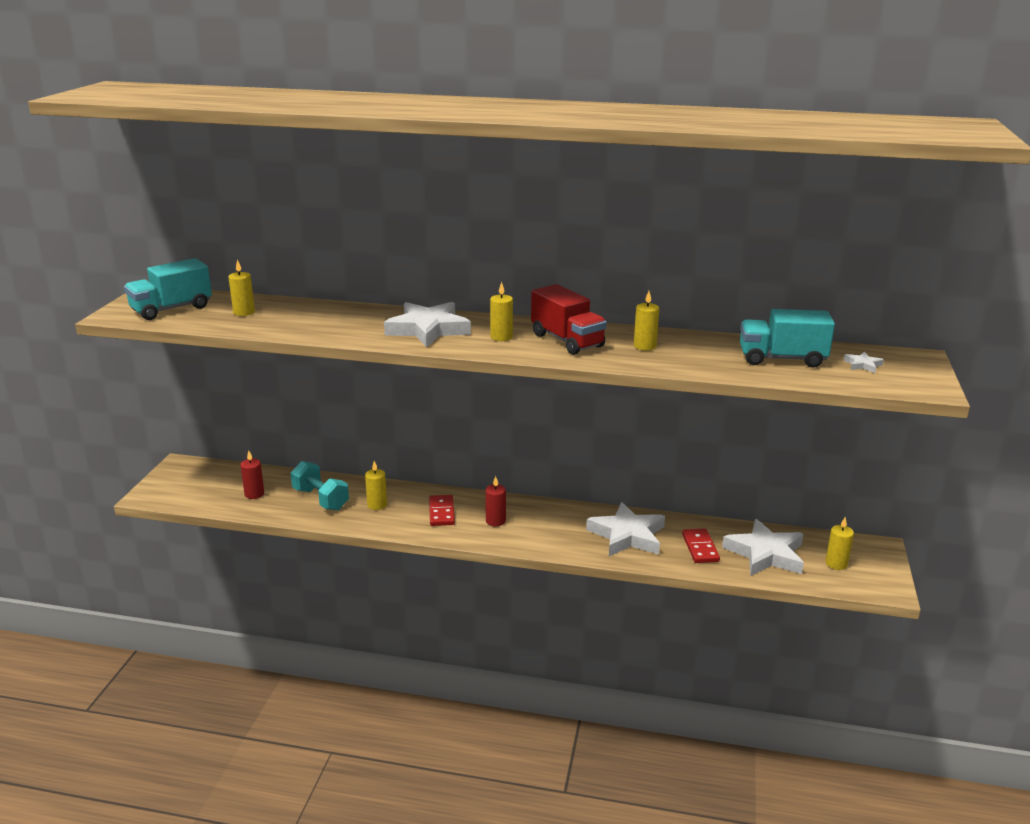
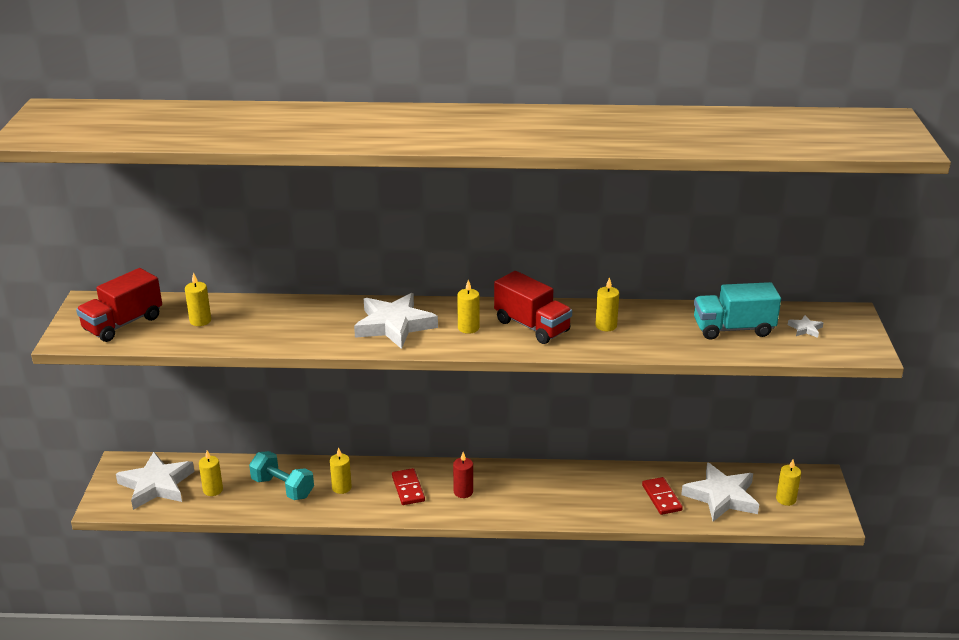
camera: 10 degrees left, 5 degrees up
(171, 309) = (123, 324): turquoise truck -> red truck
(254, 494) = (213, 490): red candle -> yellow candle
(627, 535) = (592, 492): white star -> white star (156, 485)

